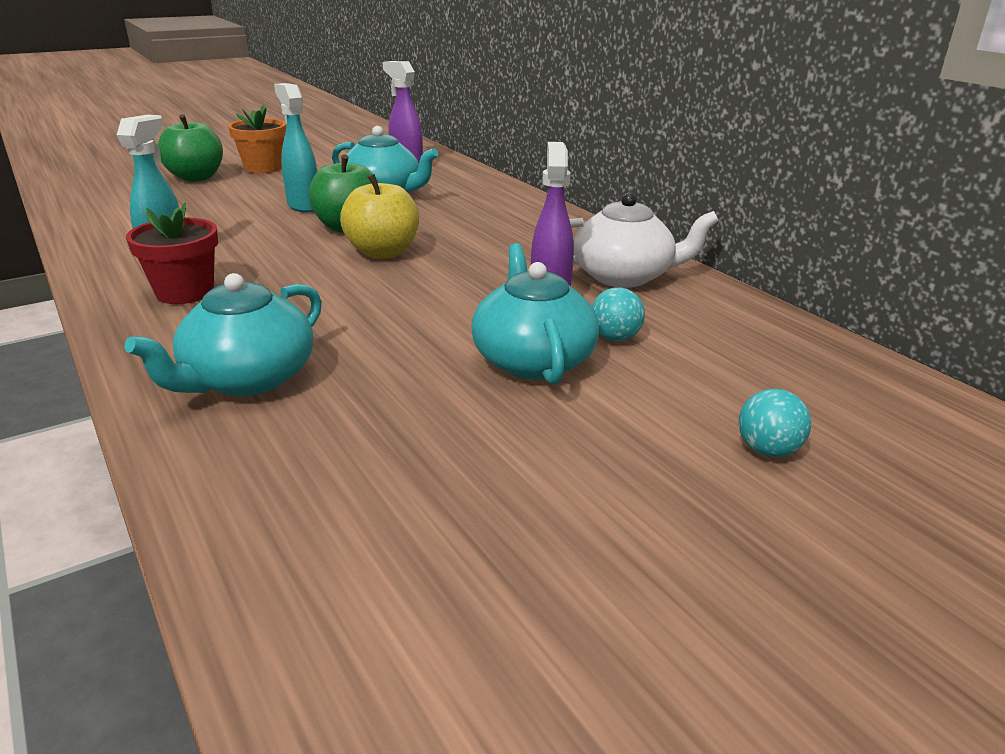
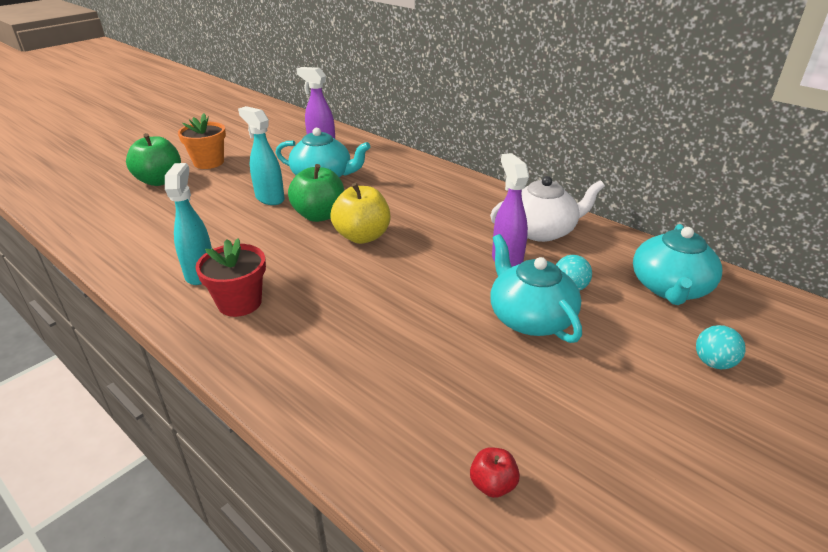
camera: 15 degrees left, 5 degrees up
(247, 378) = (348, 376): turquoise teapot -> turquoise teapot (669, 288)
(334, 518) = (492, 484): none -> red apple

